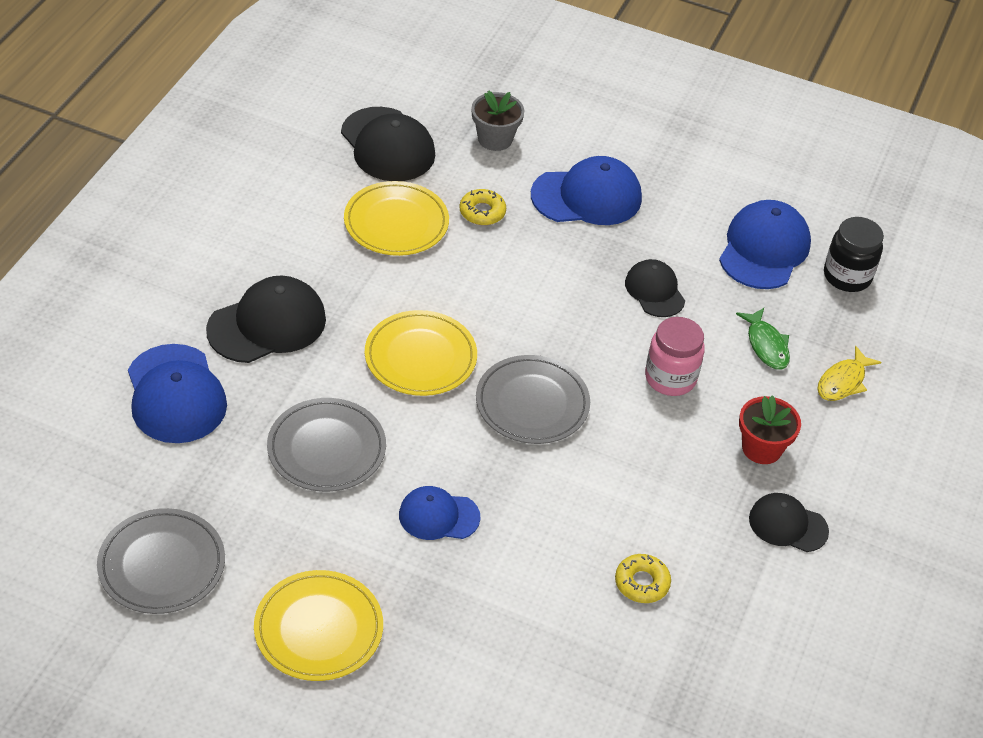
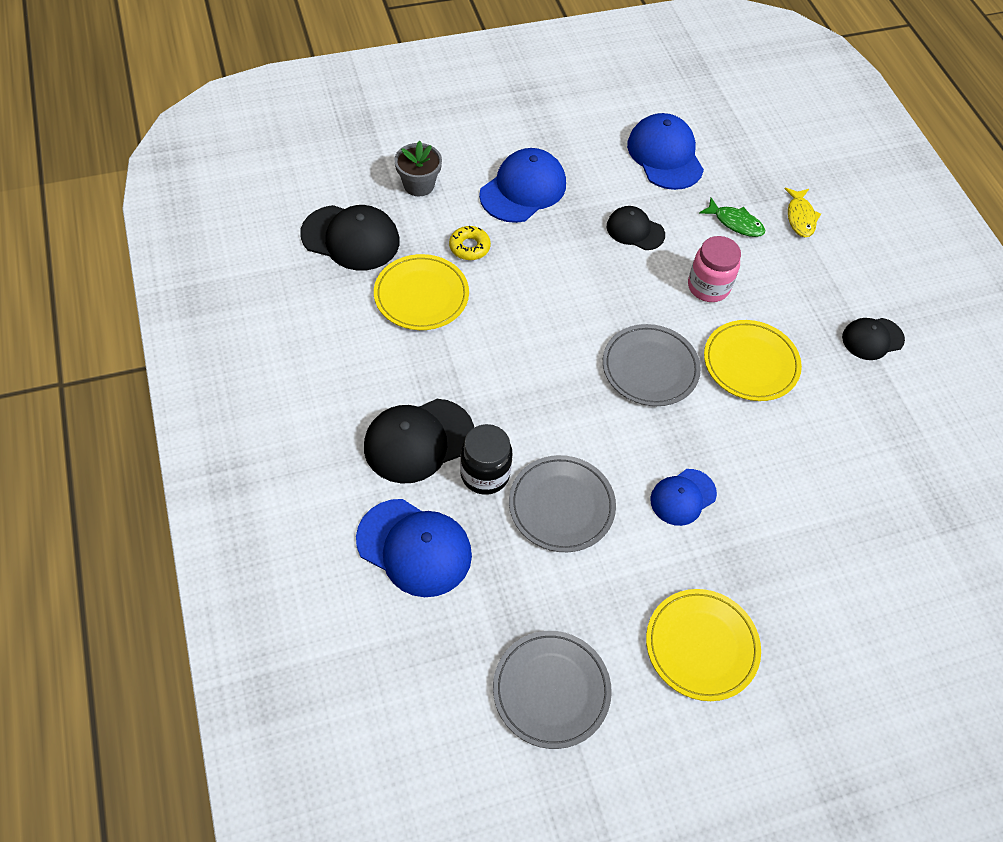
camera: 40 degrees left, 10 degrees up
(267, 324) = (418, 441): black cap -> black cap turned 135 degrees counterclockwise
(420, 357) = (546, 387): yellow plate -> yellow plate (750, 363)
(642, 583) = (842, 445): yellow donut -> none
(761, 448) = (806, 297): red flower pot -> none
(847, 276) = (728, 142): black jar -> black jar (485, 474)

